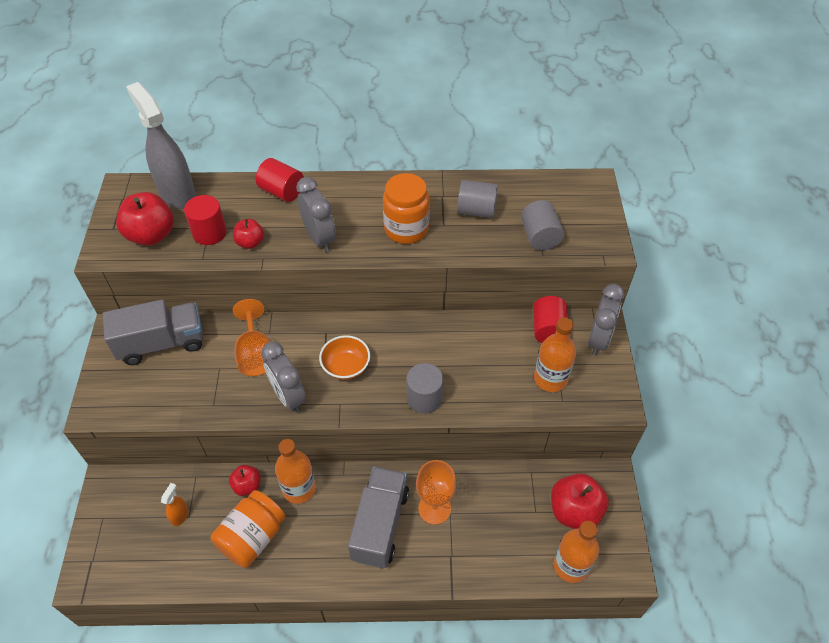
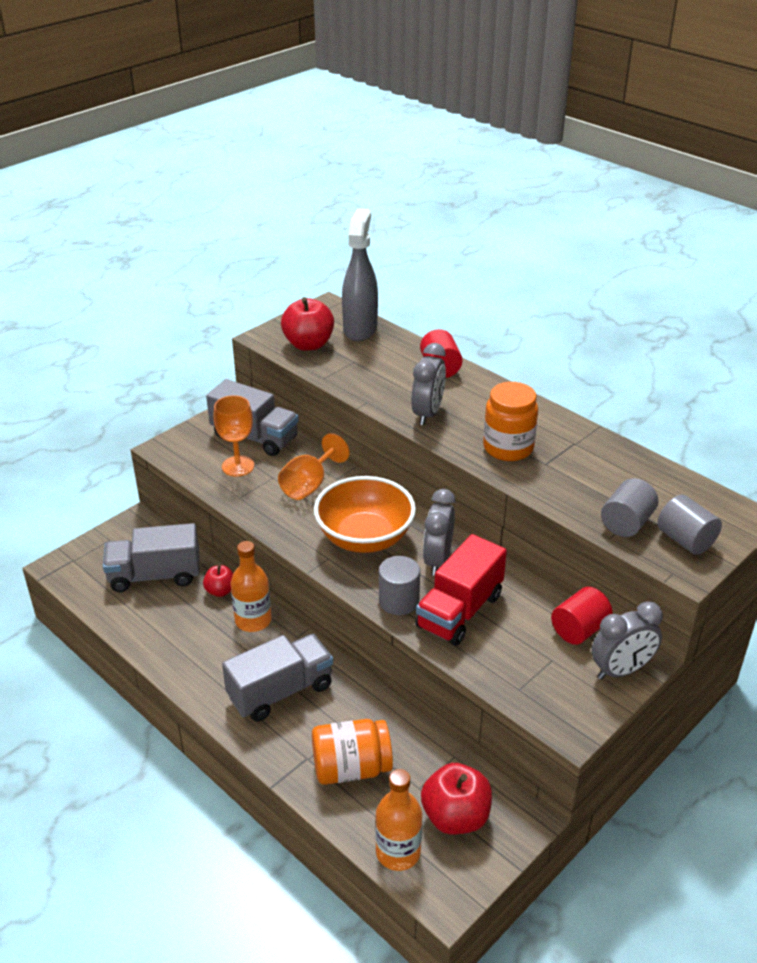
camera: 45 degrees right, 15 degrees down
(180, 516) = (155, 575): orange spray bottle -> grey truck
(209, 233) = (350, 365): red cylinder -> none
(250, 243) = (371, 387): red apple -> none
(252, 537) = (183, 626): orange jar -> orange jar (351, 768)
(288, 396) = (297, 527): grey clock -> grey clock (437, 560)
(346, 367) = (365, 538): orange bowl -> orange bowl, size x1.81
(434, 508) = (336, 715): orange goblet -> orange goblet (238, 466)
(469, 374) = (459, 611): none -> red truck
(476, 210) = (591, 470): grey cylinder -> grey cylinder (685, 540)
(550, 378) = (530, 665): orange bottle -> none

